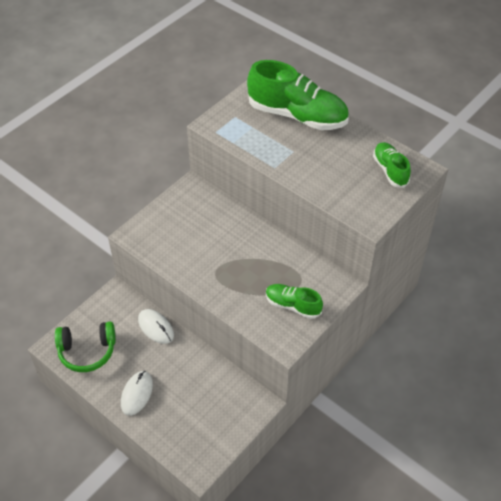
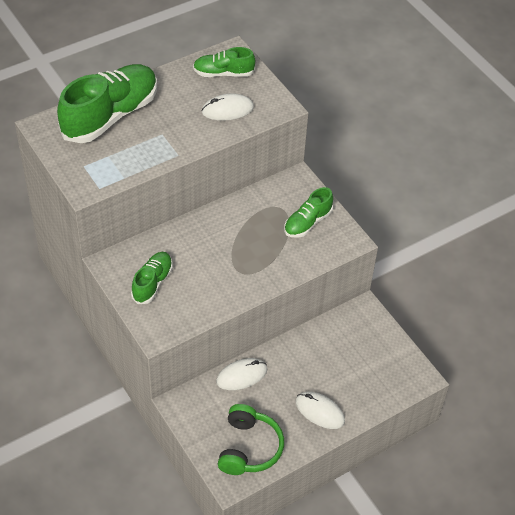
camera: 75 degrees left, 0 degrees up
(181, 218) = (152, 283): none -> green shoe
(345, 185) = (227, 110): none -> white mouse

